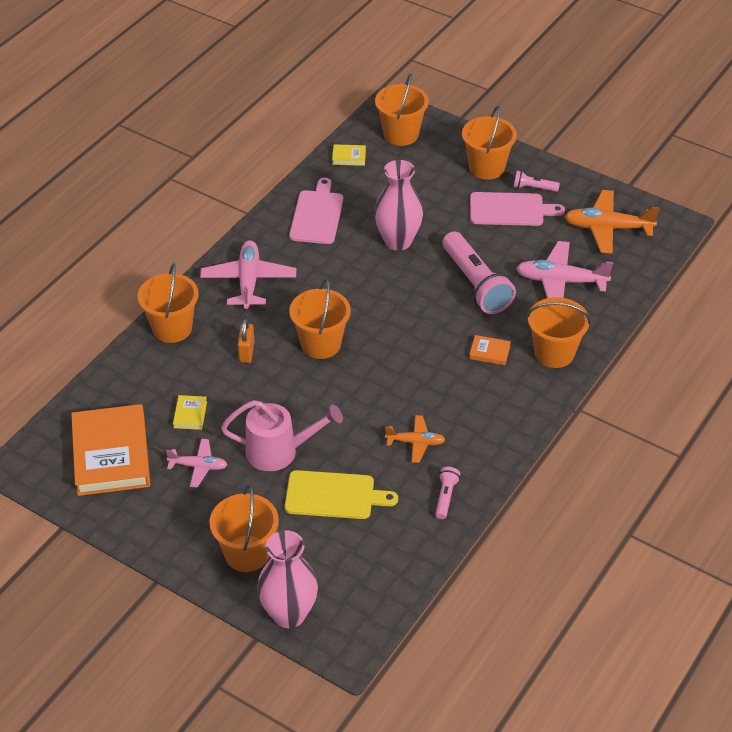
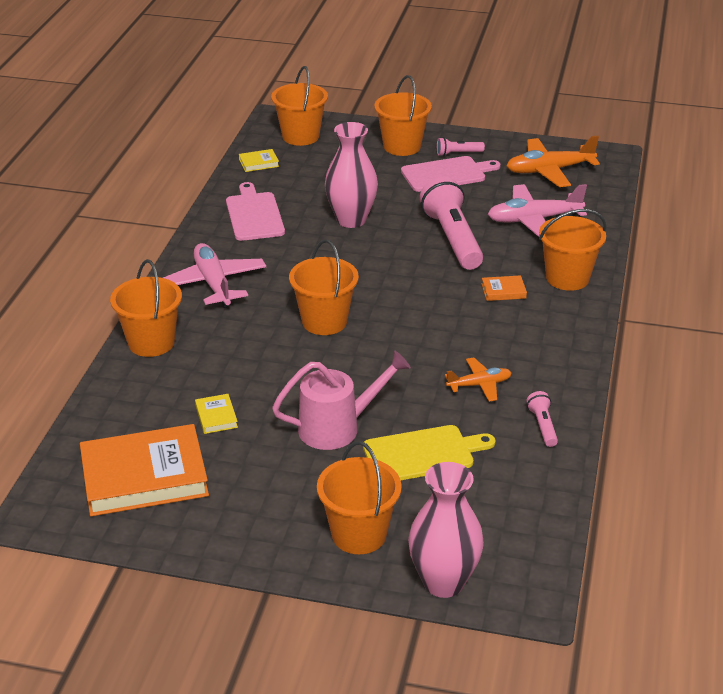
camera: 20 degrees left, 10 degrees down
(111, 455) = (144, 476): orange book -> orange book turned 75 degrees counterclockwise
(198, 466) = (254, 463): pink plane -> none
(246, 352) = (247, 346): orange padlock -> none
(476, 284) = (452, 238): pink flashlight -> pink flashlight turned 150 degrees counterclockwise

